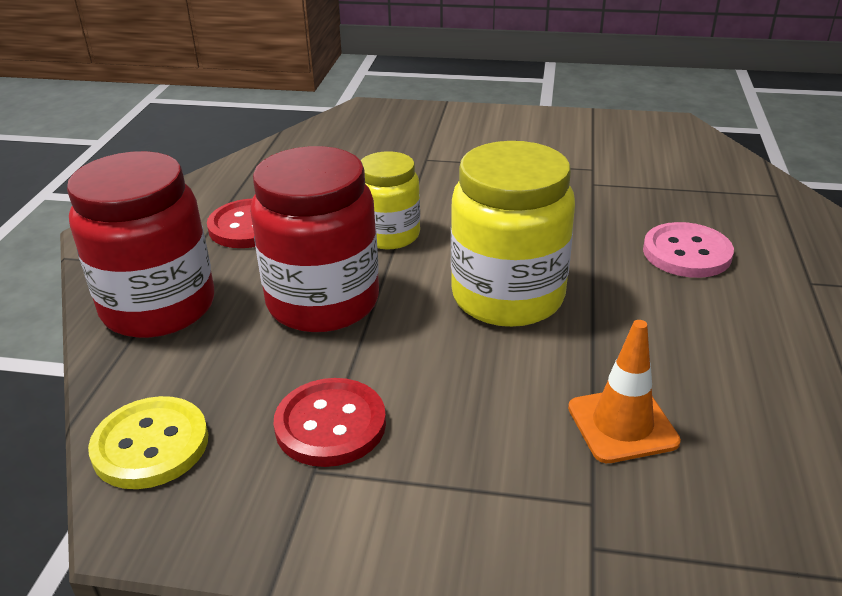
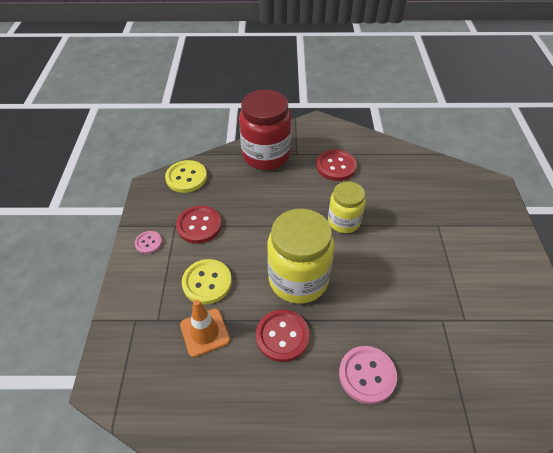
camera: 80 degrees right, 15 degrees up
(323, 302) = (279, 207): red jar -> none
(356, 525) = (148, 243): none -> pink button
(499, 417) = (207, 282): none -> yellow button
(626, 325) = (282, 336): none -> red button

